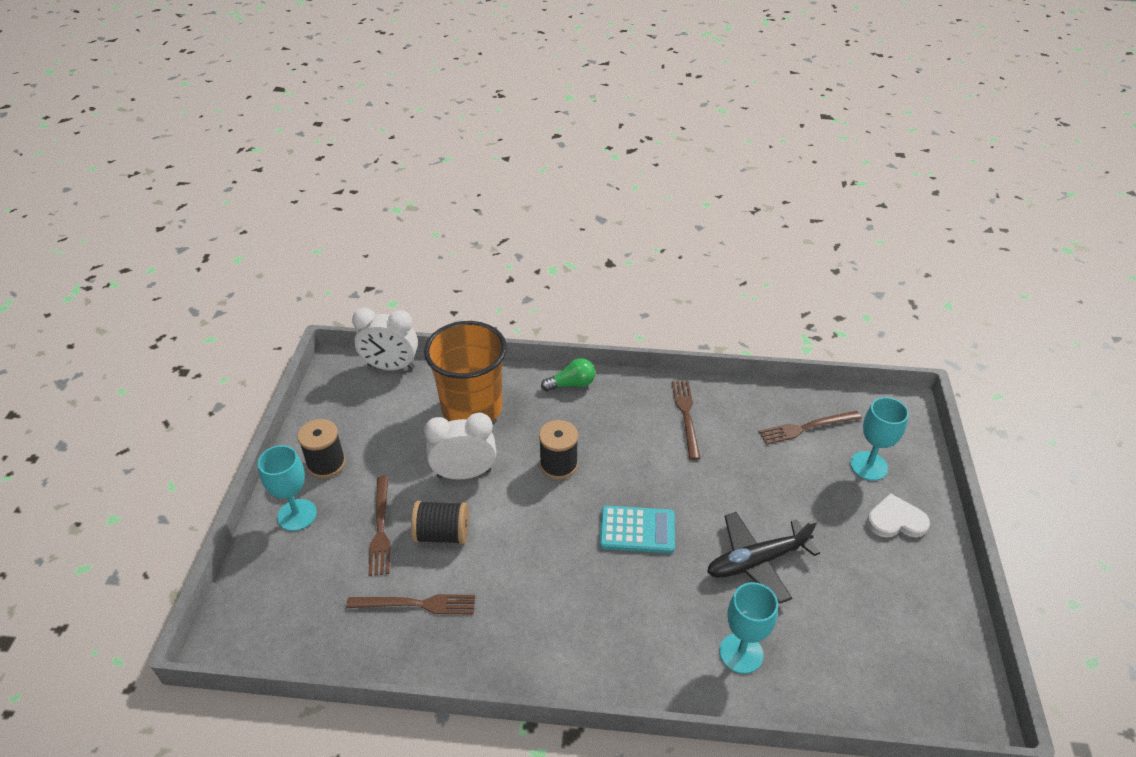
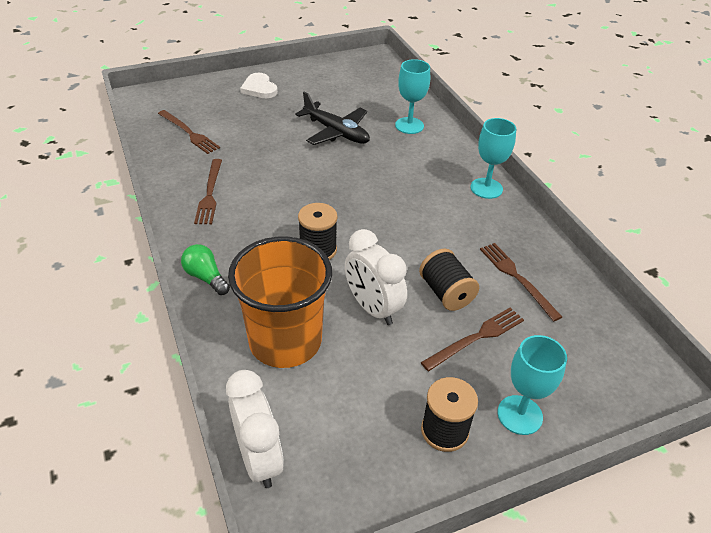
camera: 120 degrees left, 0 degrees up
(637, 530) = (352, 188): turquoise calculator -> none
(686, 415) = (210, 193): brown fork -> brown fork turned 60 degrees counterclockwise
(869, 466) = (214, 103): turquoise goblet -> turquoise goblet (486, 188)

